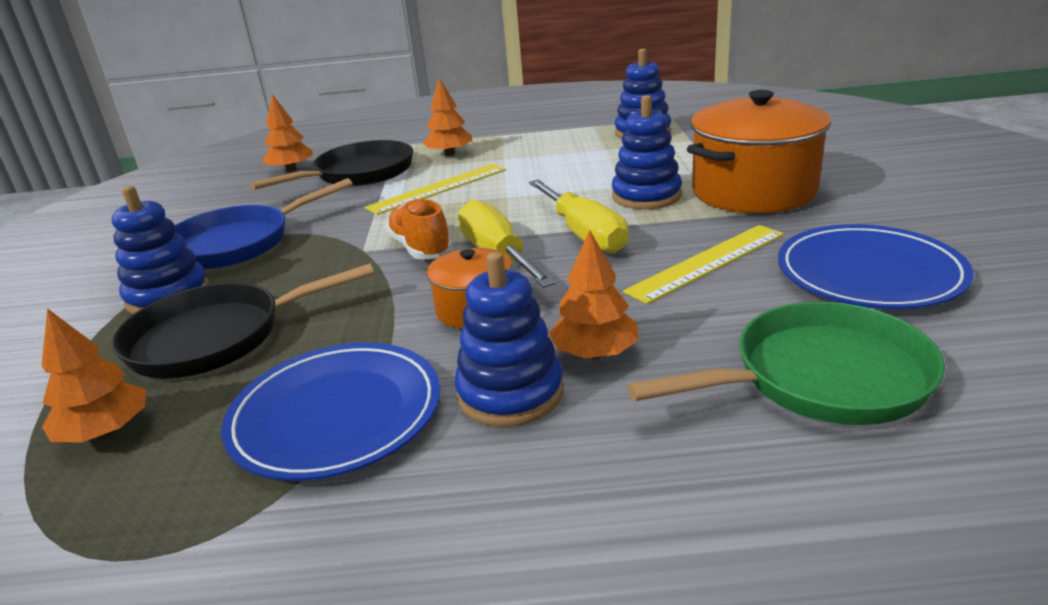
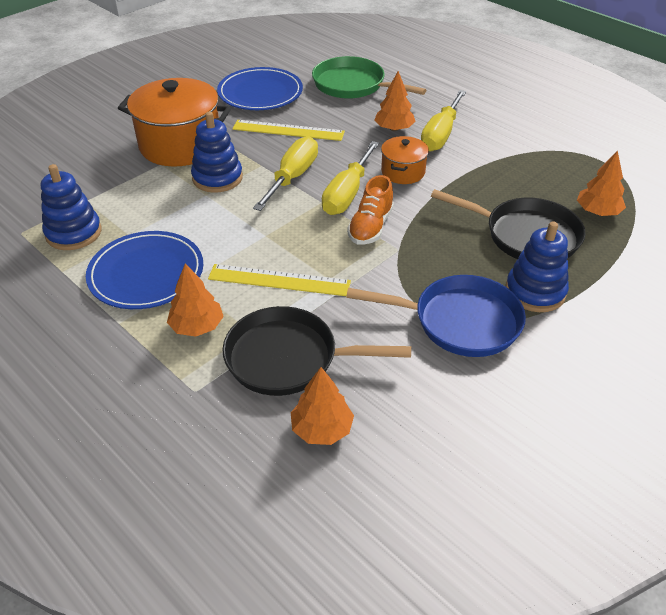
camera: 135 degrees left, 15 degrees up
(336, 415) = (505, 163): blue plate -> blue plate (146, 274)
(510, 393) = (440, 134): blue stacking toy -> yellow screwdriver

